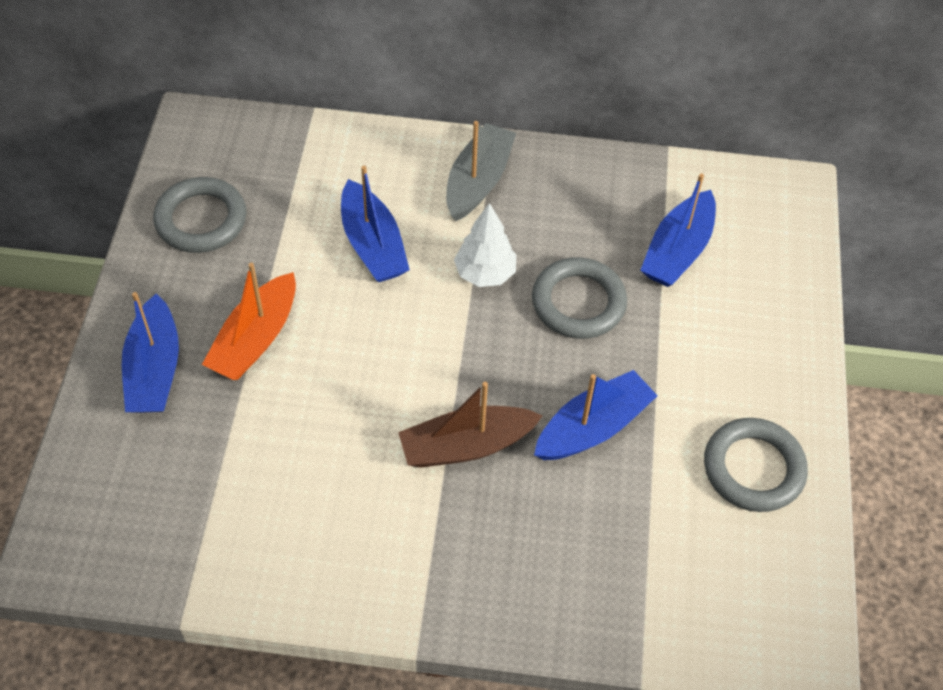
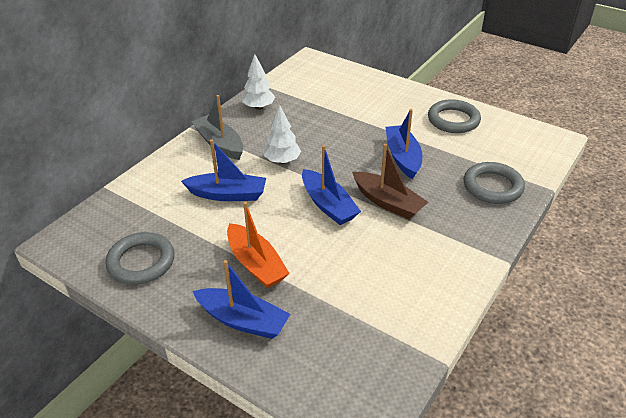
camera: 60 degrees left, 15 degrees down
(466, 446) = (388, 202): brown boat -> brown boat turned 60 degrees counterclockwise
(578, 302) = (325, 137): grey ring -> grey ring (492, 187)
(601, 184) = (258, 107): none -> white tree
(678, 251) = (318, 99): blue boat -> blue boat (328, 205)

